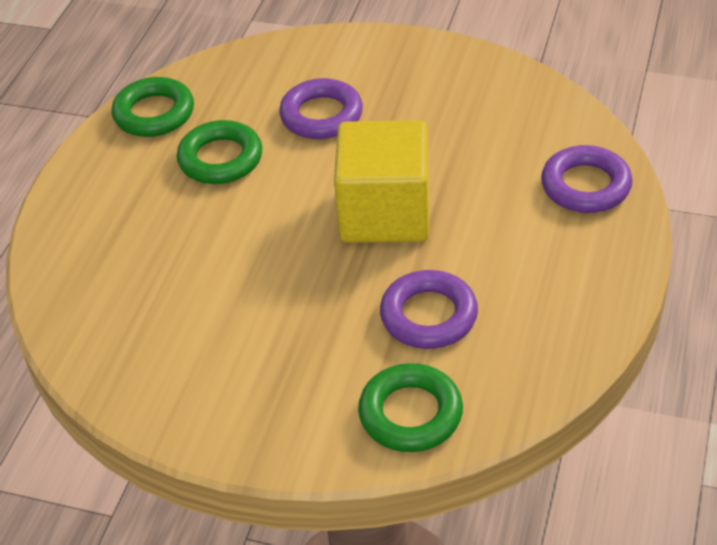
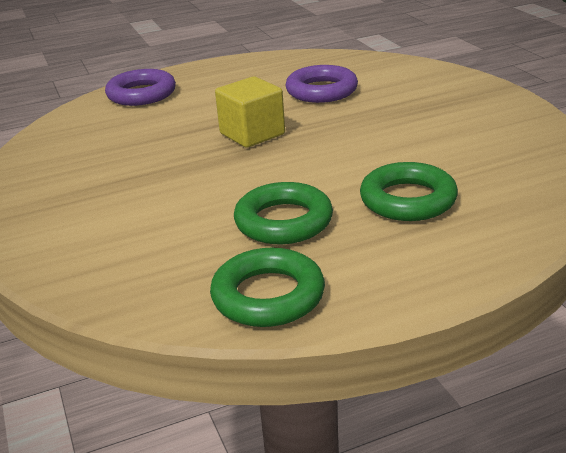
camera: 130 degrees left, 15 degrees down
(321, 115) = (165, 205): purple ring -> none
(385, 213) = (252, 134): yellow cube -> yellow cube, size x0.64
(410, 414) = (396, 70): green ring -> green ring (408, 200)

